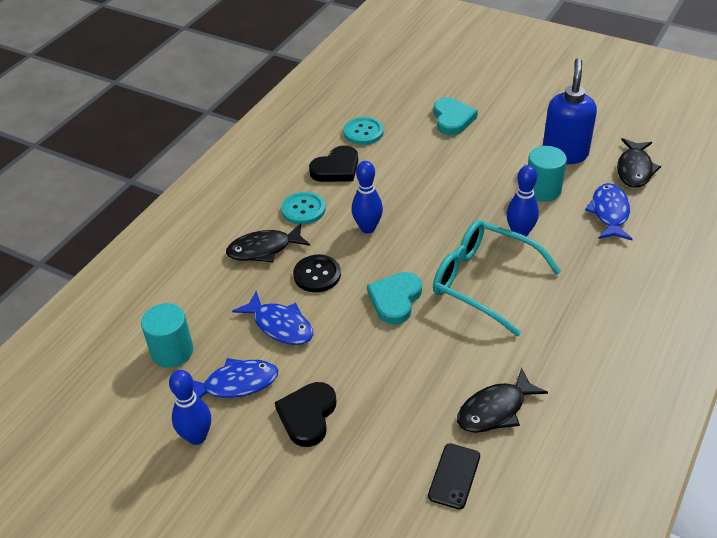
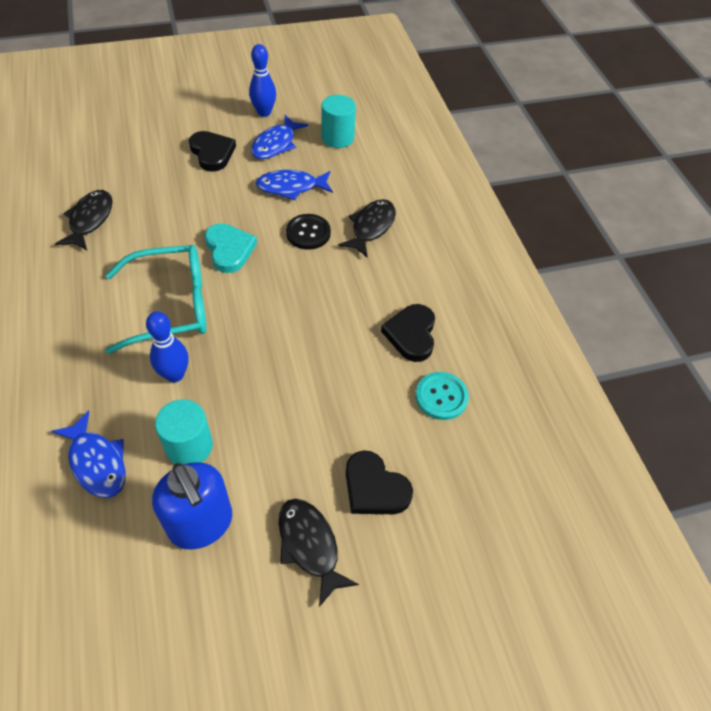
camera: 130 degrees right, 10 degrees up
(303, 209) = (386, 276): turquoise button -> none
(367, 228) = (314, 293): blue bowling pin -> none
(452, 119) = (374, 488): turquoise heart -> black heart
(454, 476) = (90, 172): black phone -> none
(634, 169) = (99, 557): black fish -> black fish (309, 546)

